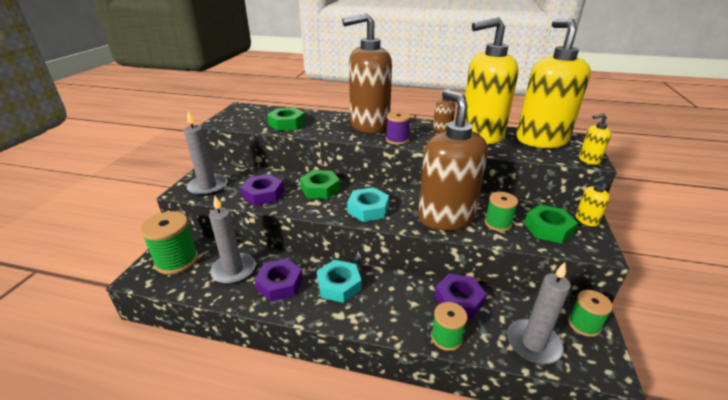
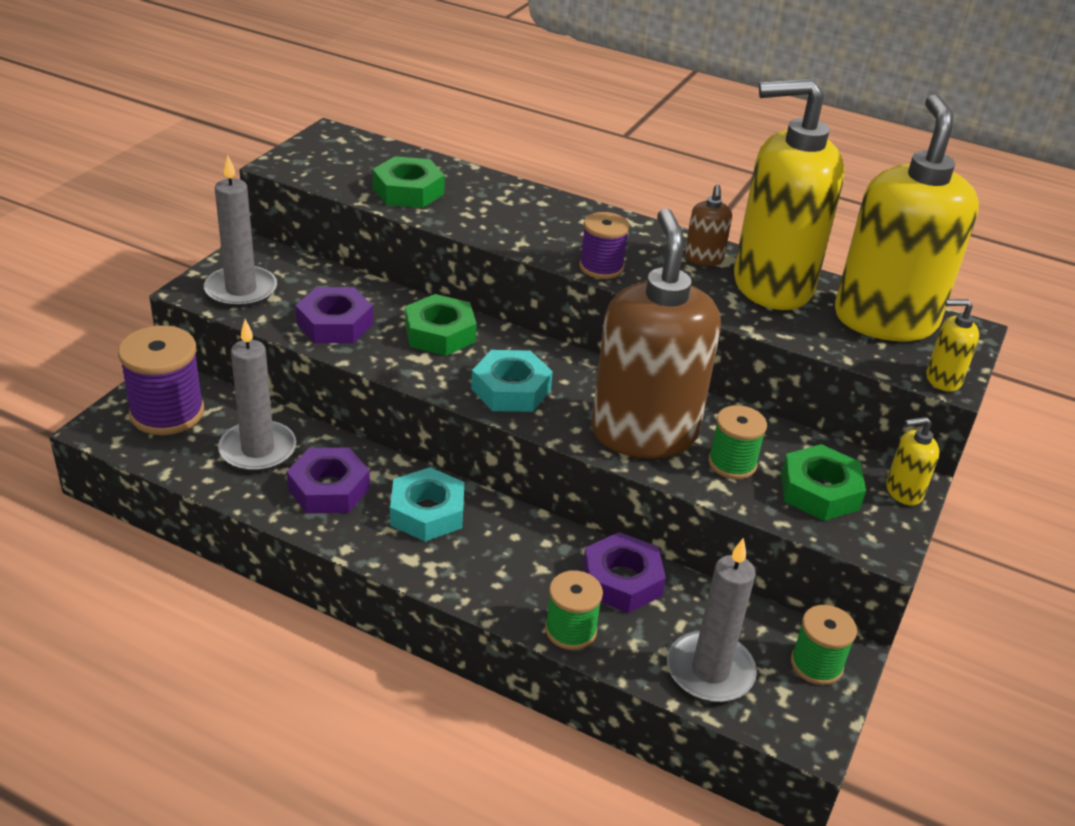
camera: 10 degrees right, 5 degrees up
(177, 260) = (167, 413): green spool -> purple spool
(369, 125) = (564, 223): brown soap dispenser -> none

